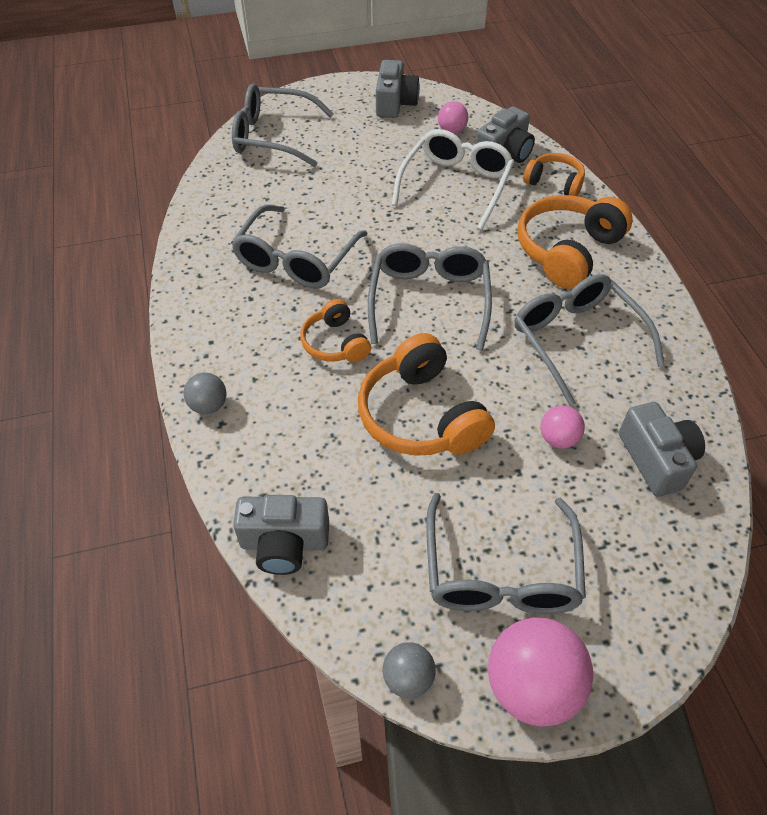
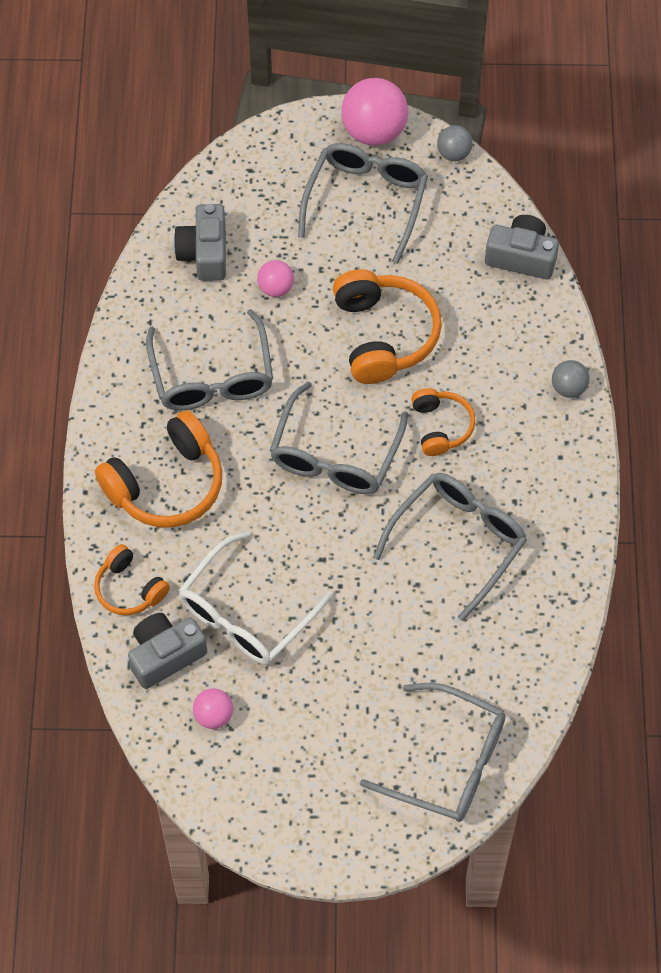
camera: 165 degrees left, 10 degrees up
(395, 103) = (268, 794): grey camera -> none

